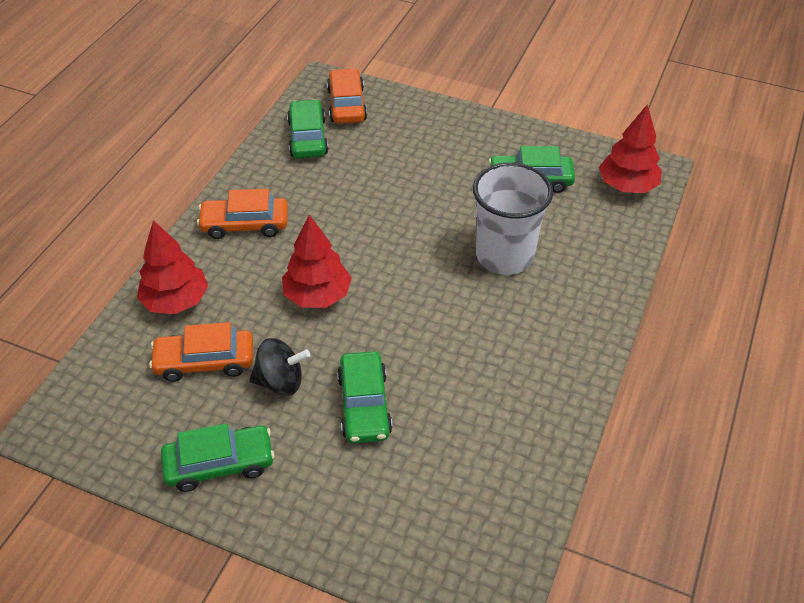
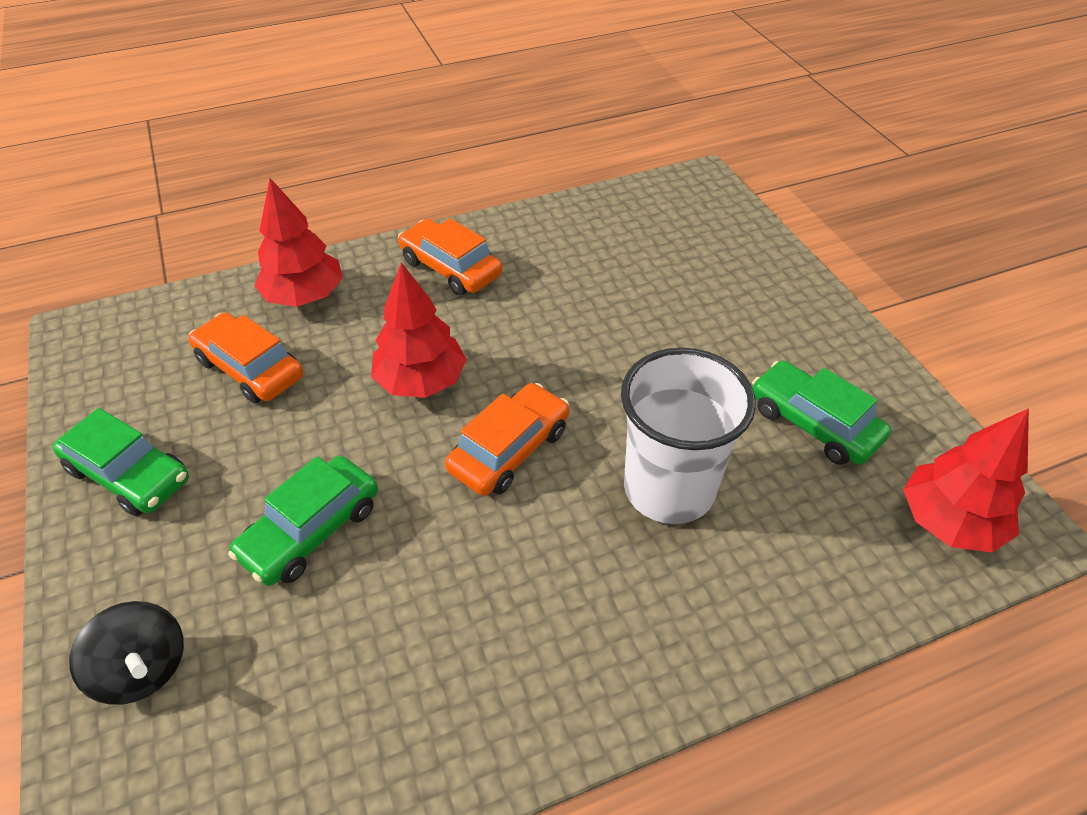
camera: 45 degrees right, 0 degrees up
(280, 382) = (277, 440): black spinning top -> black spinning top (143, 669)
(308, 138) = (615, 223): green car -> none
(347, 105) = (696, 215): orange car -> orange car (509, 449)

